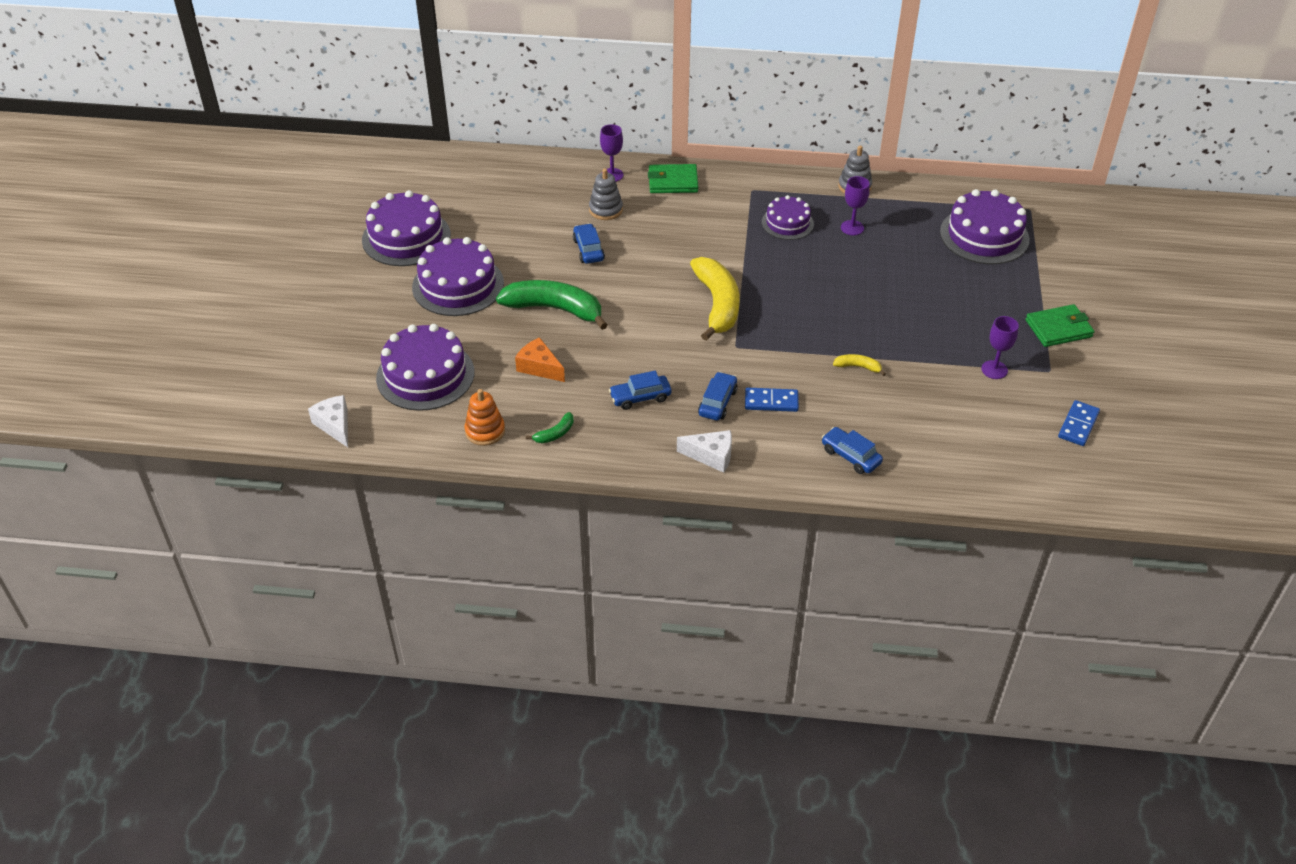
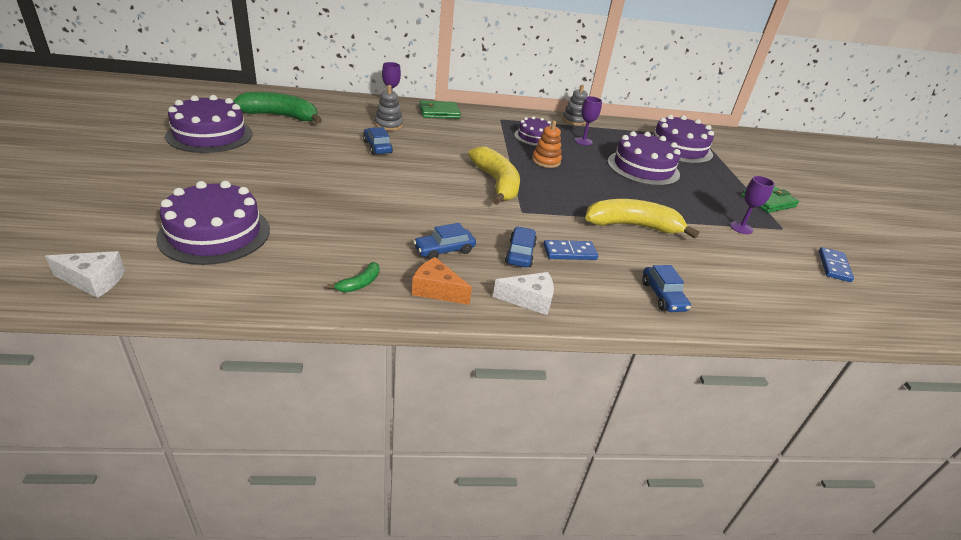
camera: 15 degrees left, 10 degrees down
(335, 425) = (93, 281): white cheese -> white cheese turned 135 degrees clockwise
(458, 285) = (257, 166): purple cake -> purple cake (643, 168)
(485, 431) = (279, 283): orange stacking toy -> orange stacking toy (546, 161)
(539, 367) = (338, 227): orange cheese -> orange cheese (436, 290)
(555, 309) = (351, 184): green banana -> green banana (280, 116)
(850, 456) = (663, 296): blue car -> blue car turned 135 degrees counterclockwise
(858, 367) = (632, 226): yellow banana -> yellow banana, size x2.32

